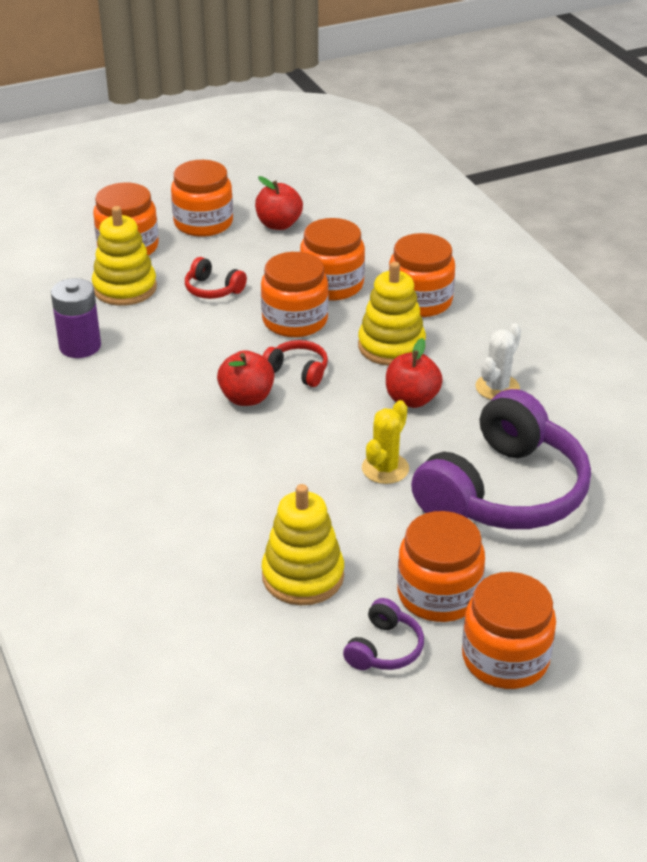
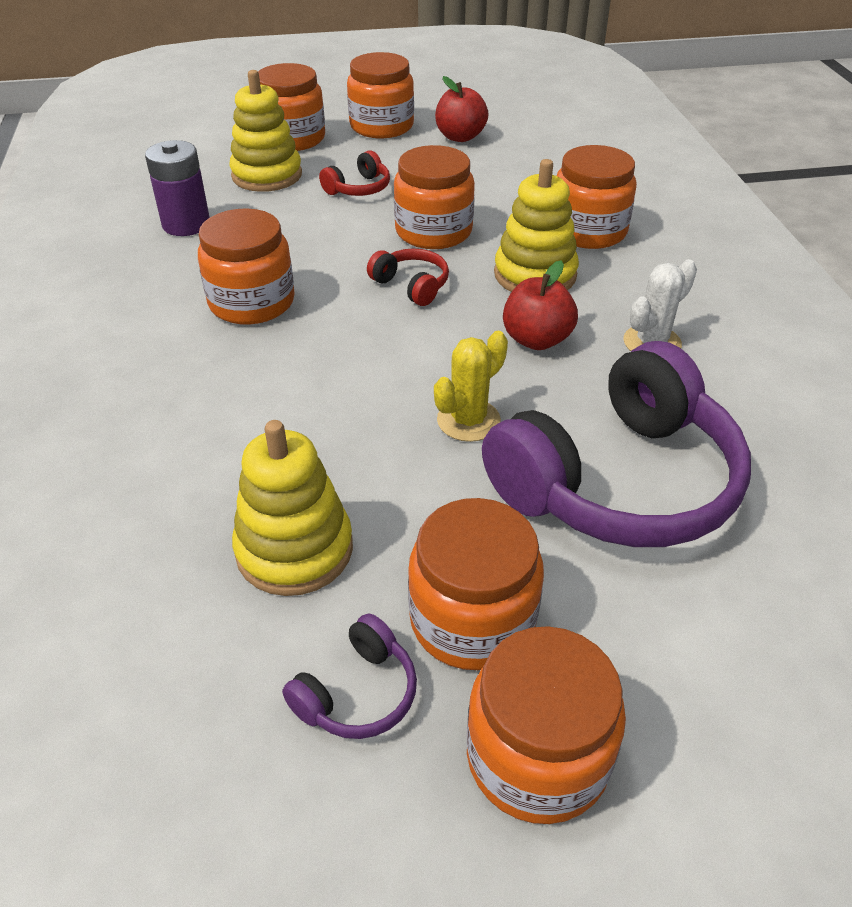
camera: 15 degrees right, 5 degrees up
(213, 289) = (359, 188): red headphones -> red headphones turned 90 degrees counterclockwise
(246, 398) = (337, 306): red apple -> none
(332, 285) = (492, 201): orange jar -> orange jar (252, 302)

